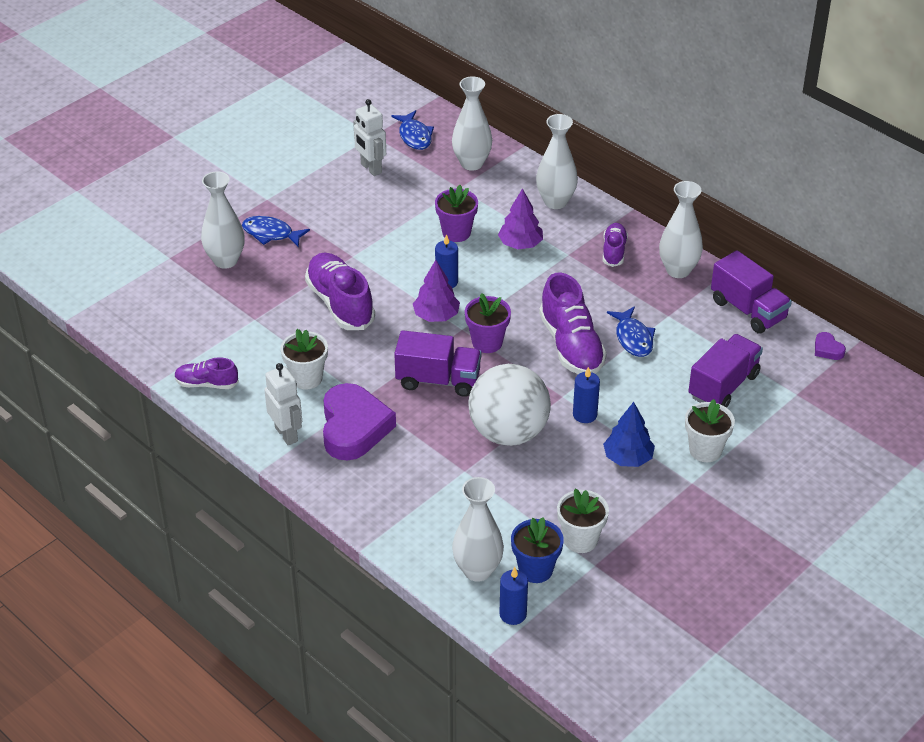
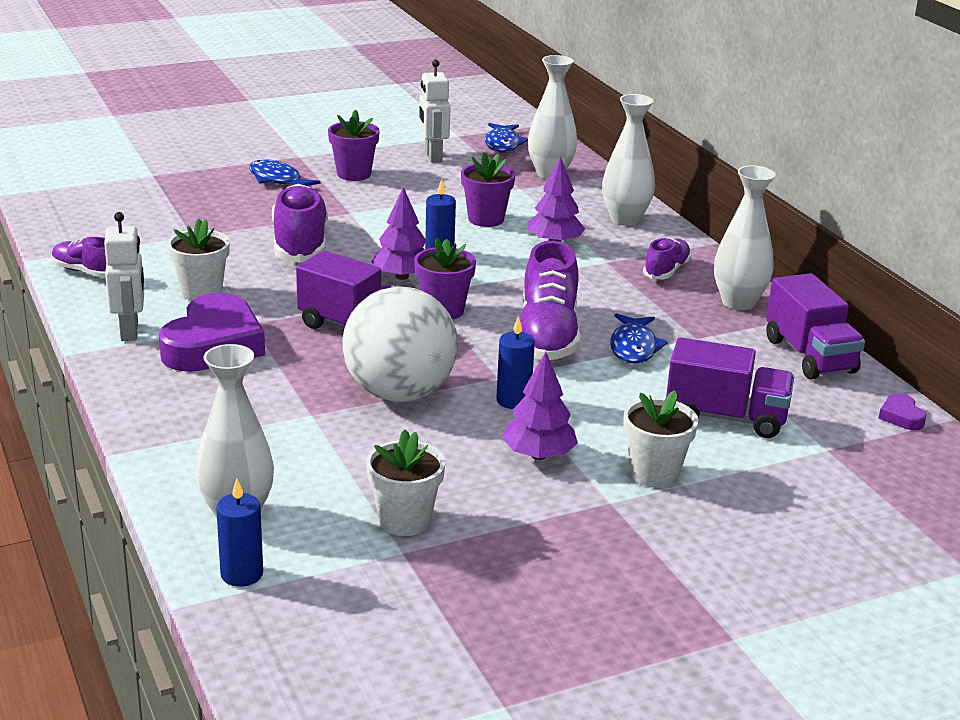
camera: 20 degrees right, 15 degrees down
(225, 260) = (209, 188): white vase -> none
(324, 209) = (354, 174): none -> purple flower pot
(535, 569) = (316, 535): blue flower pot -> none
(628, 458) = (538, 455): blue tree -> purple tree
(723, 386) = (725, 417): purple truck -> purple truck turned 45 degrees clockwise

